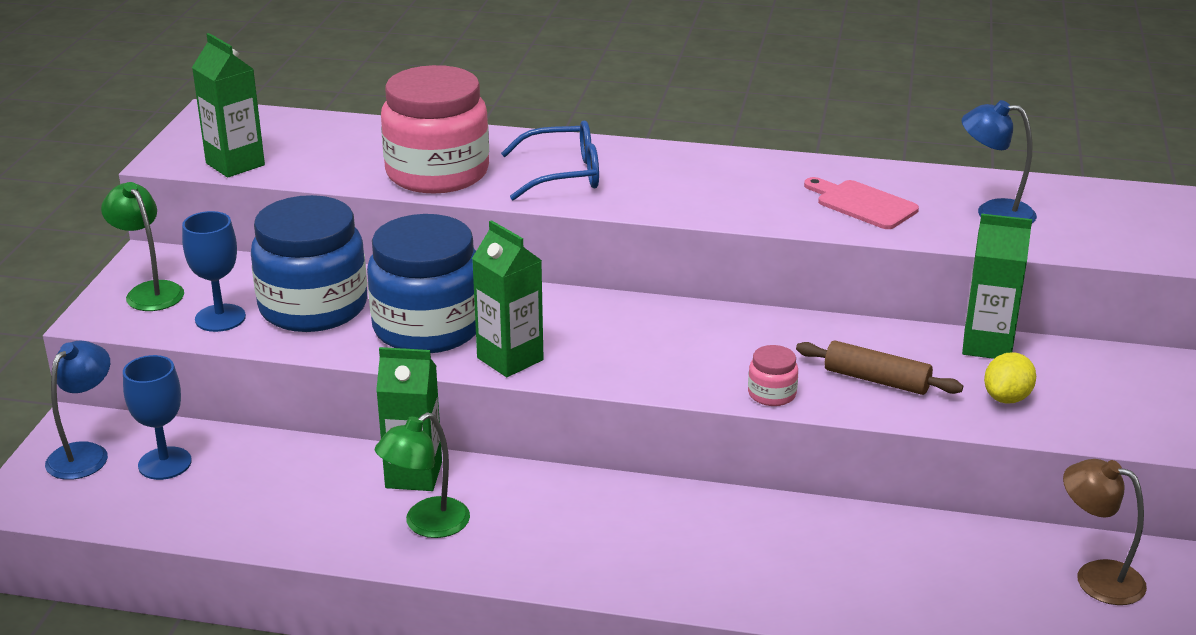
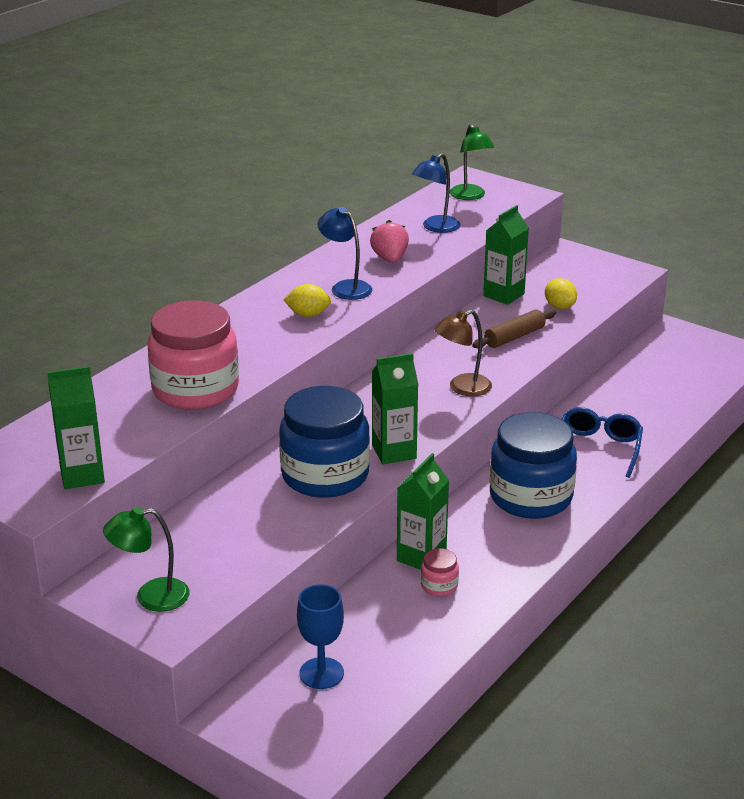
camera: 65 degrees left, 0 degrees up
(85, 454) = (275, 715): blue lamp -> blue lamp (345, 287)
(220, 318) = (229, 567): blue goblet -> none
(313, 307) = (251, 519): blue jar -> blue jar (530, 497)
(426, 525) = (482, 564): green lamp -> green lamp (470, 196)
(564, 174) = (250, 342): blue glasses -> blue glasses (597, 448)
(661, 190) = (308, 315): none -> yellow lemon
(772, 394) = (505, 372): pink jar -> pink jar (439, 585)
(862, 204) = (390, 259): pink cutting board -> pink strawberry
(1096, 577) = (666, 358): brown lamp -> brown lamp (462, 388)

